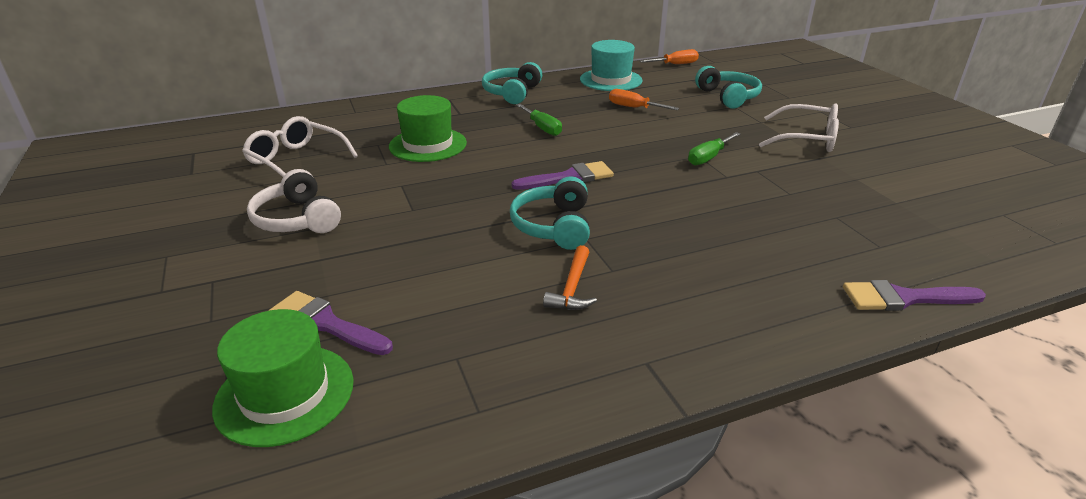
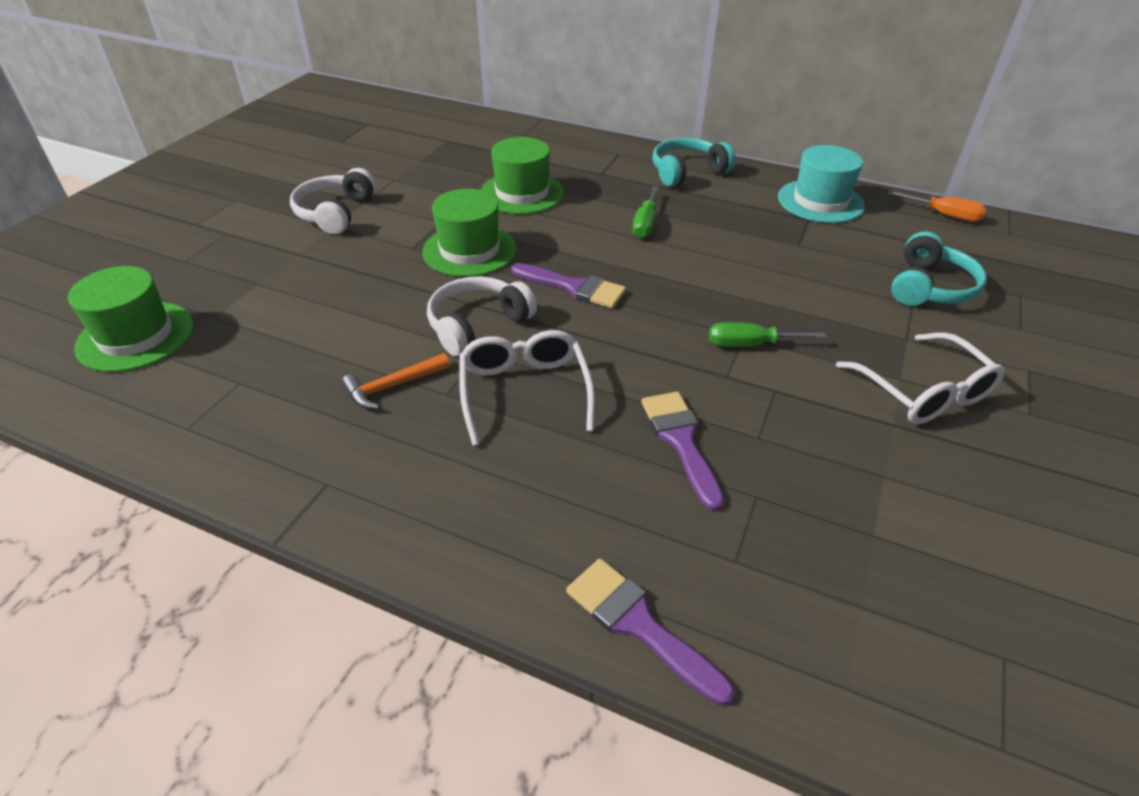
camera: 45 degrees right, 10 degrees up
(296, 160) = (414, 161): white glasses -> white glasses (524, 391)
(325, 323) = (223, 303): purple brush -> purple brush (681, 441)
(460, 191) = (469, 250): none -> green hat
(553, 226) = (477, 325): turquoise headphones -> white headphones
(634, 108) = (781, 246): orange screwdriver -> none

